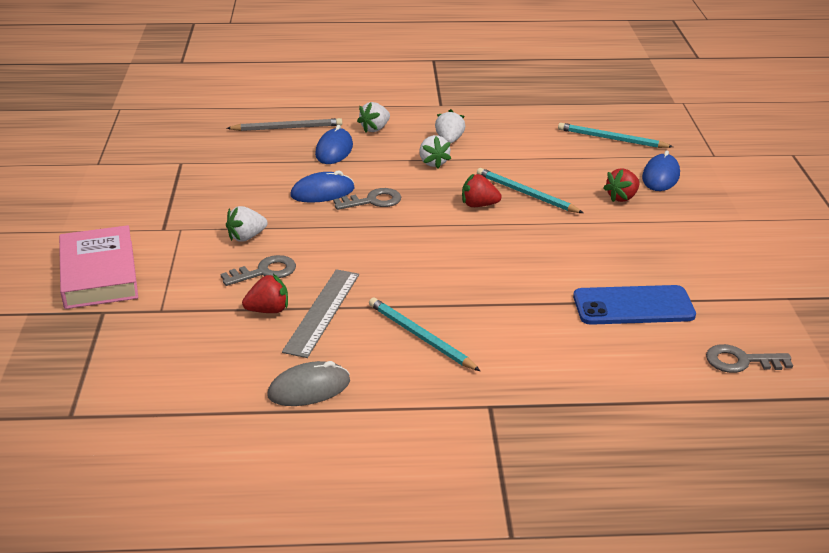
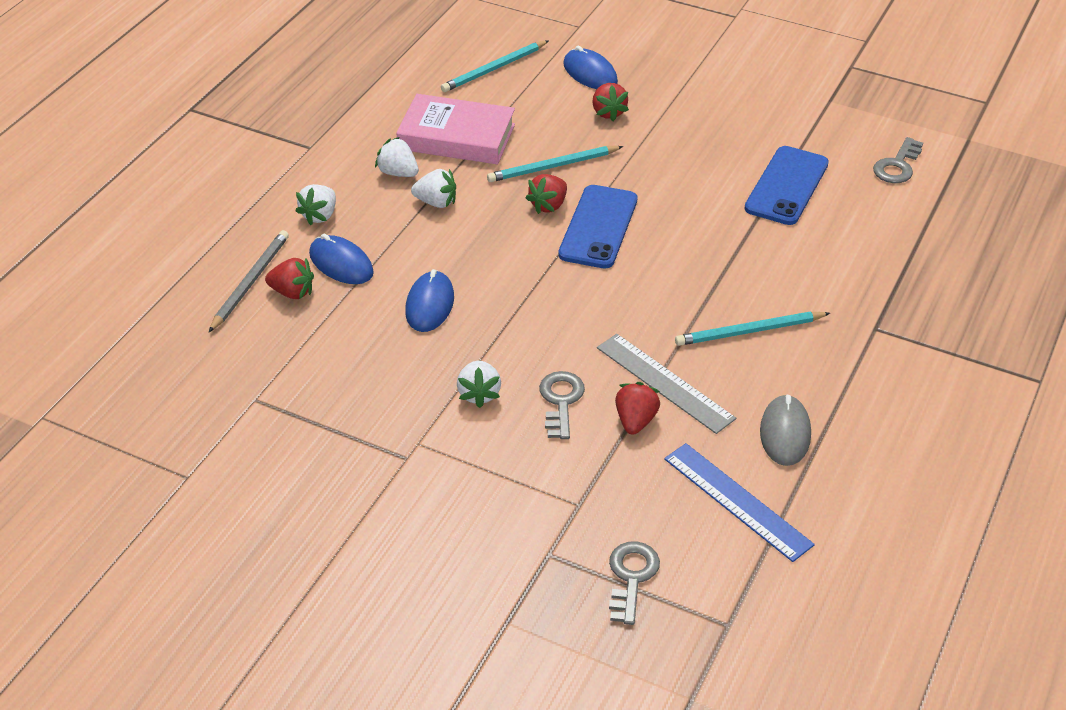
camera: 60 degrees left, 10 degrees up
(99, 274) = (466, 539): pink book -> pink book (456, 137)
(211, 384) = (737, 501): none -> blue ruler
(290, 143) = (292, 292): none -> red strawberry
(372, 201) = (480, 274): grey key -> grey key (631, 577)
(375, 129) = (320, 215): white strawberry -> white strawberry turned 45 degrees clockwise
(476, 232) = (598, 227): none -> blue phone

